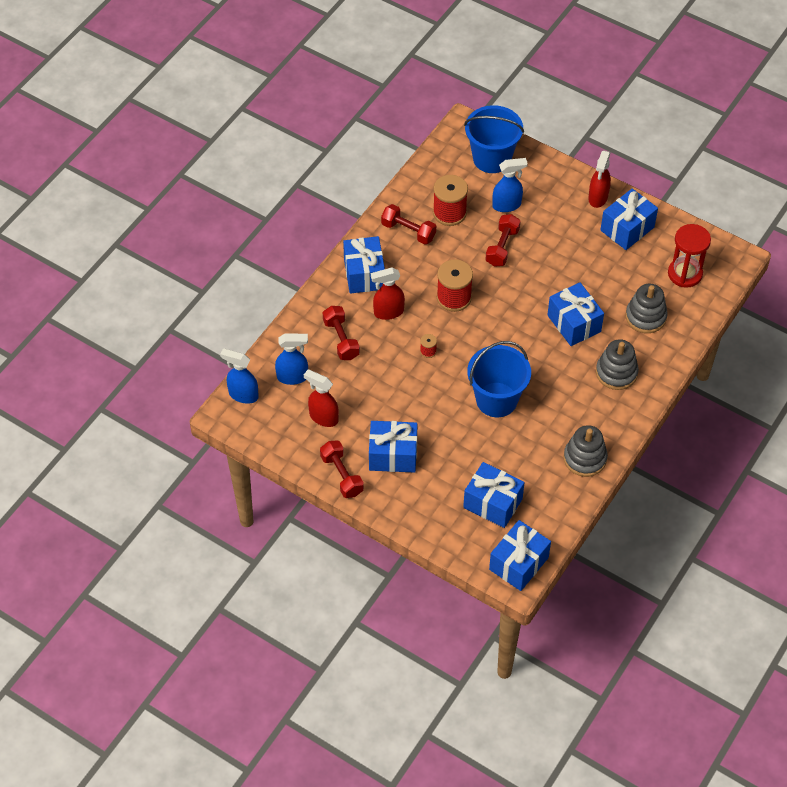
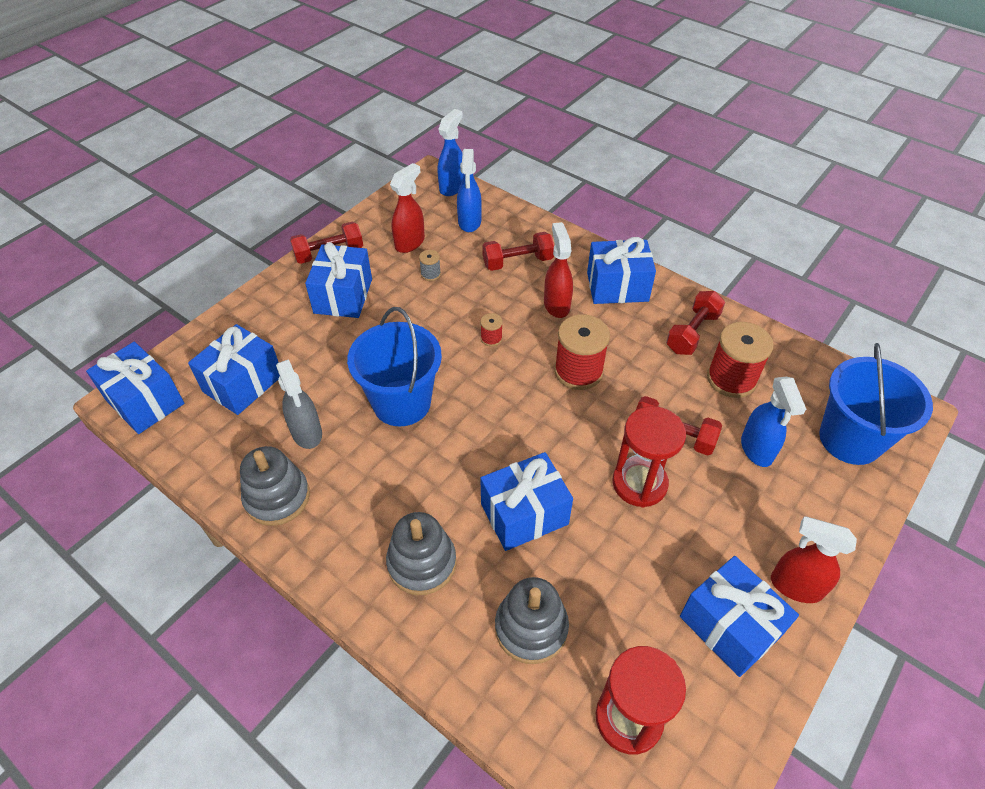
camera: 95 degrees right, 5 degrees down
(361, 398) = (430, 274): none -> grey spool
(531, 452) = (307, 433): none -> grey spray bottle
(542, 265) = (639, 483): none -> red hourglass

